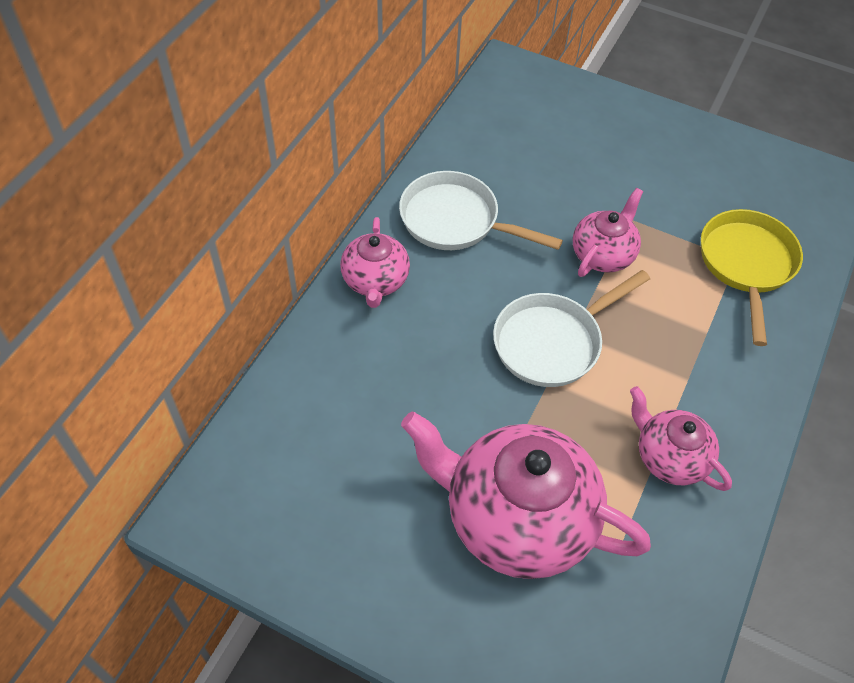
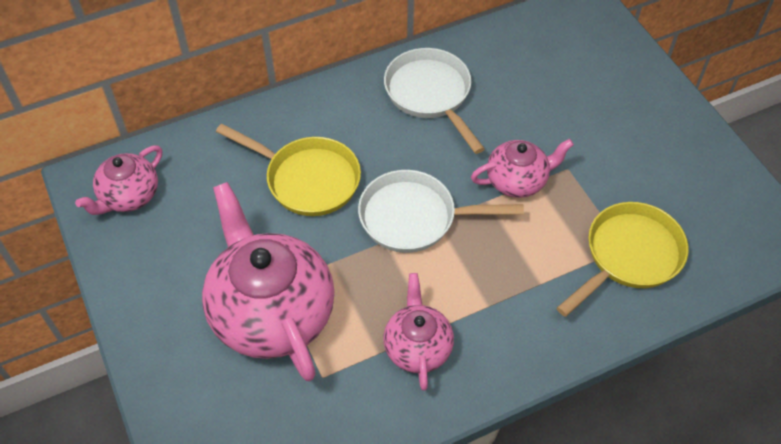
camera: 40 degrees right, 0 degrees up
(375, 281) = (333, 104): pink teapot -> pink teapot (129, 196)
(423, 368) = (307, 179): none -> yellow pan

